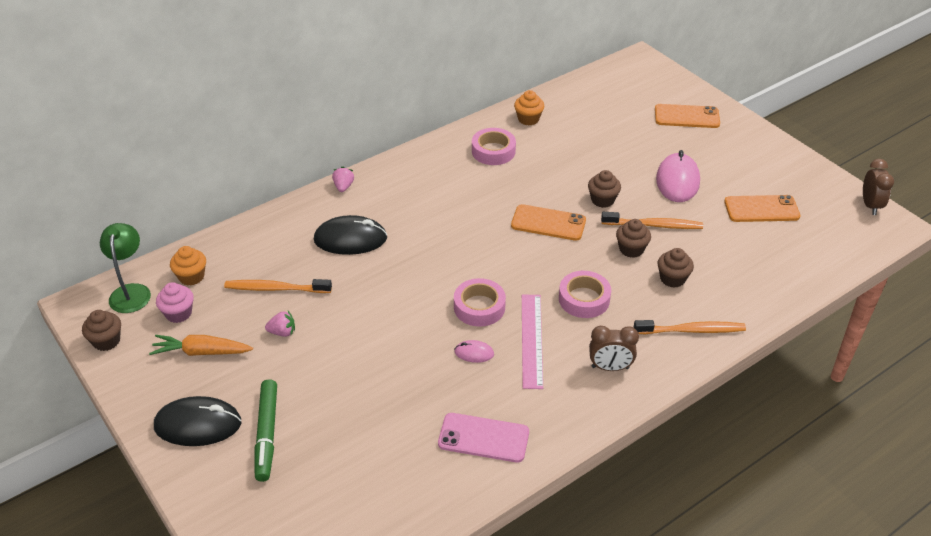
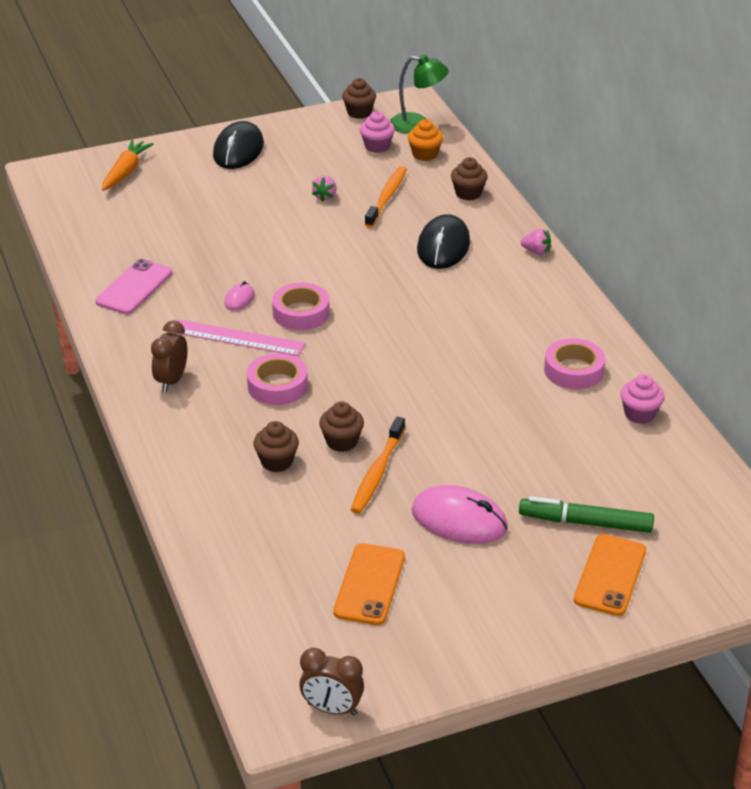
camera: 105 degrees right, 5 degrees down
(201, 352) = (321, 155): orange carrot -> orange carrot (126, 172)
(267, 434) = (208, 180): green marker -> green marker (585, 523)
(528, 119) = (640, 414): orange cupcake -> pink cupcake
(548, 223) = (416, 387): orange phone -> none
(602, 200) = (443, 441): brown cupcake -> brown cupcake (468, 193)
(691, 330) = (190, 453): orange toothbrush -> none

